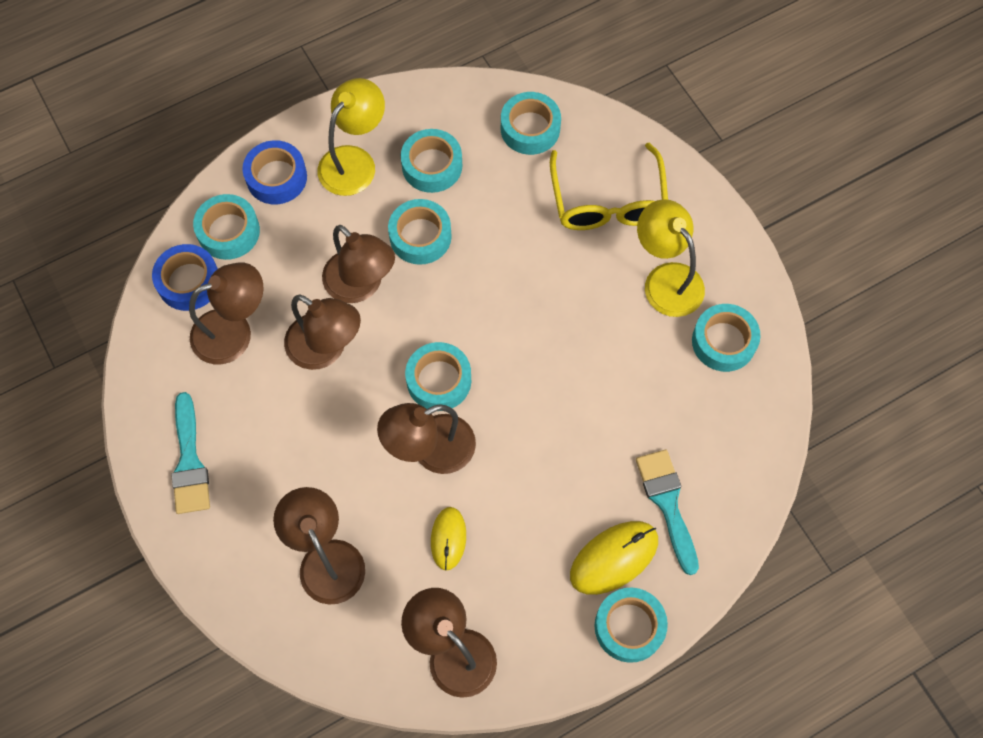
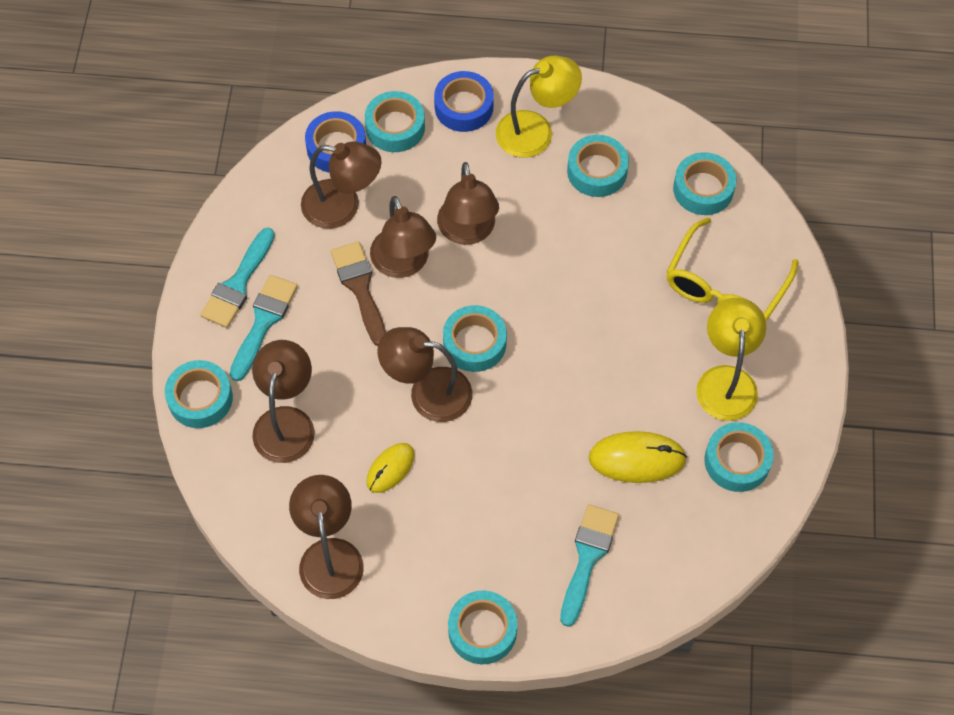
camera: 35 degrees right, 5 degrees down
(239, 481) = (263, 322): none -> turquoise brush
(303, 395) = (360, 288): none -> brown brush
(420, 236) = (545, 221): turquoise tape -> turquoise tape (200, 398)
(614, 558) = (511, 570): yellow mouse -> yellow mouse (637, 459)

